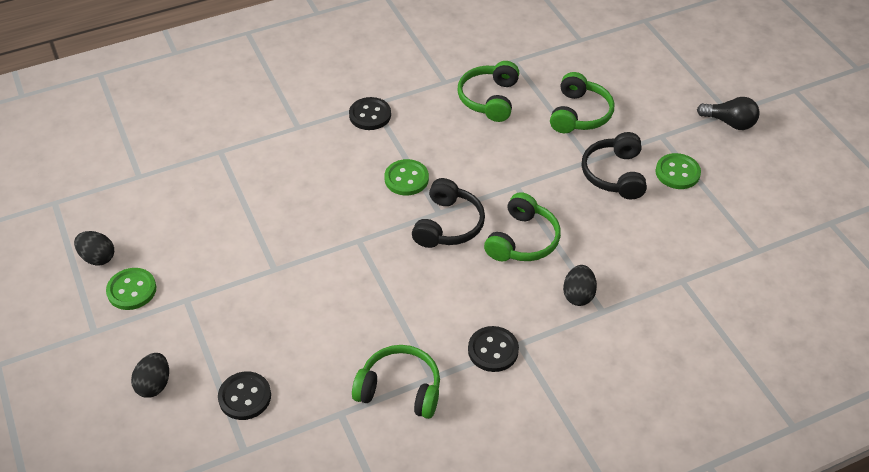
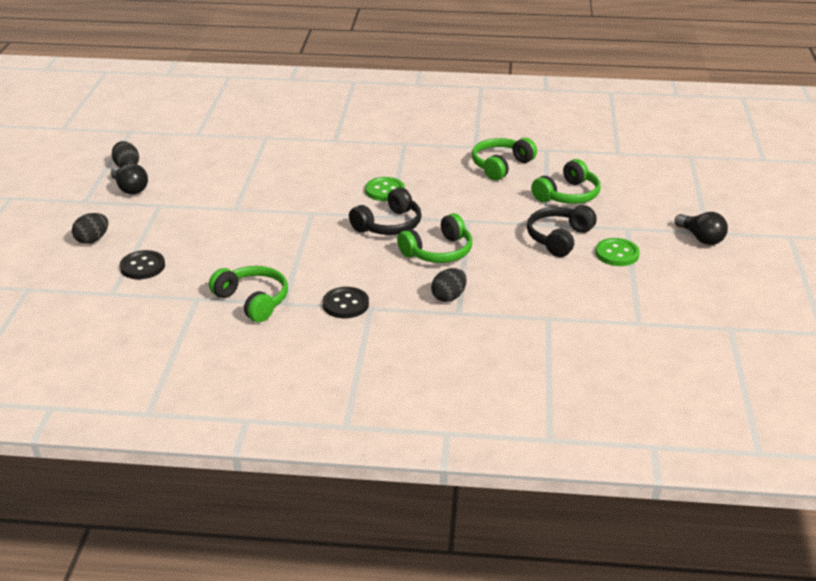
camera: 30 degrees right, 15 degrees down
(132, 290) = (130, 189): green button -> black light bulb
(370, 115) = (395, 149): black button -> none

